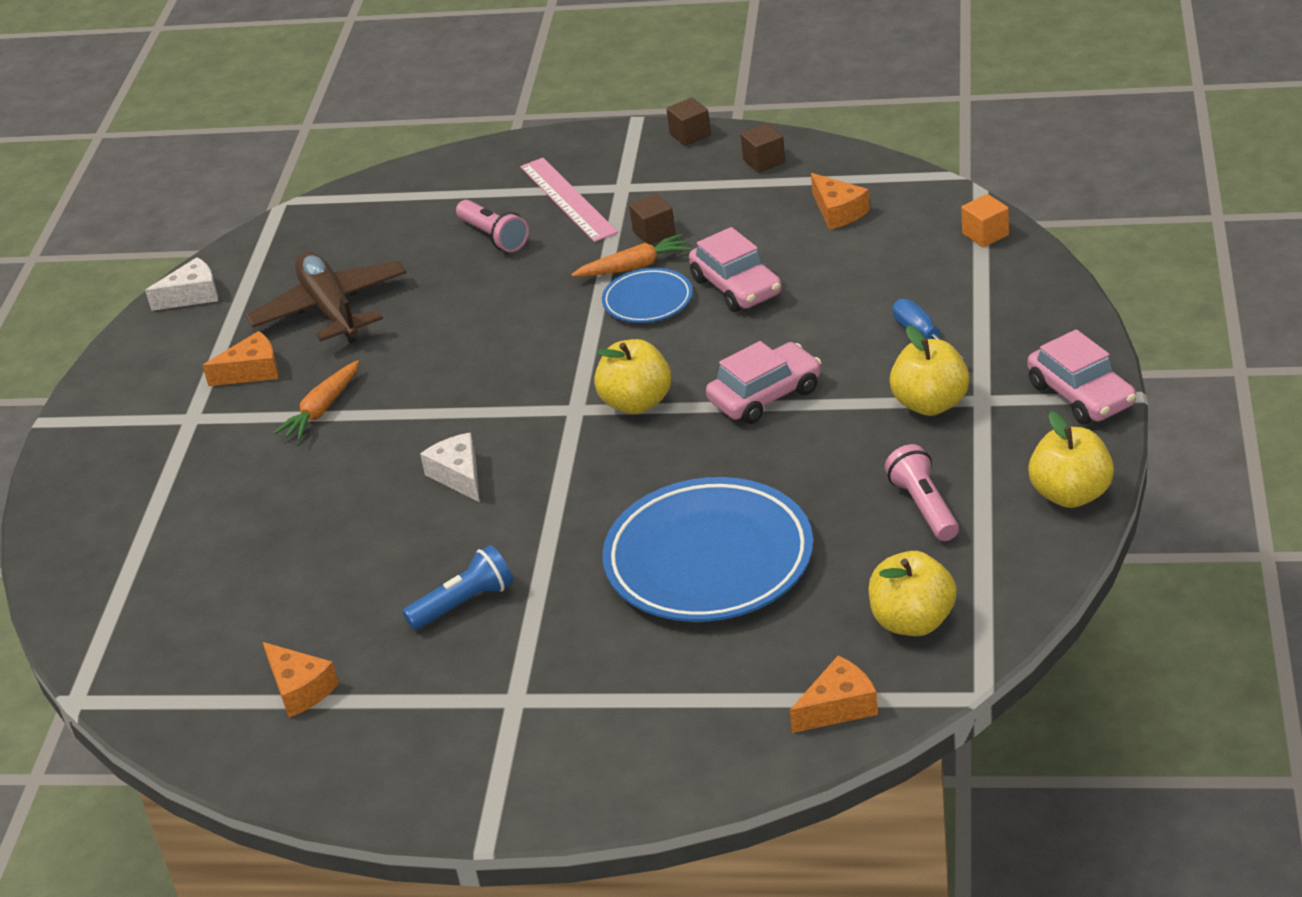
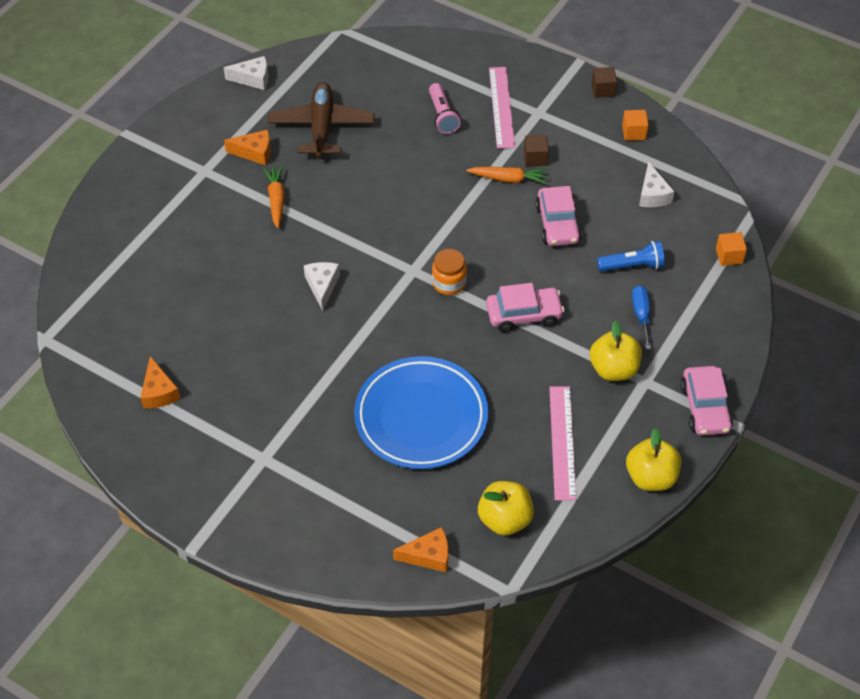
camera: 20 degrees right, 15 degrees up
(322, 409) = (276, 200): orange carrot -> orange carrot turned 120 degrees clockwise
(464, 603) = (274, 378): blue flashlight -> blue flashlight (632, 266)
(636, 403) = (449, 283): yellow apple -> orange jar
(647, 301) = (500, 209): blue plate -> none
(764, 161) = (634, 132): brown cube -> orange cube
(838, 212) = (652, 195): orange cheese -> white cheese
(924, 506) = (562, 442): pink flashlight -> pink ruler

